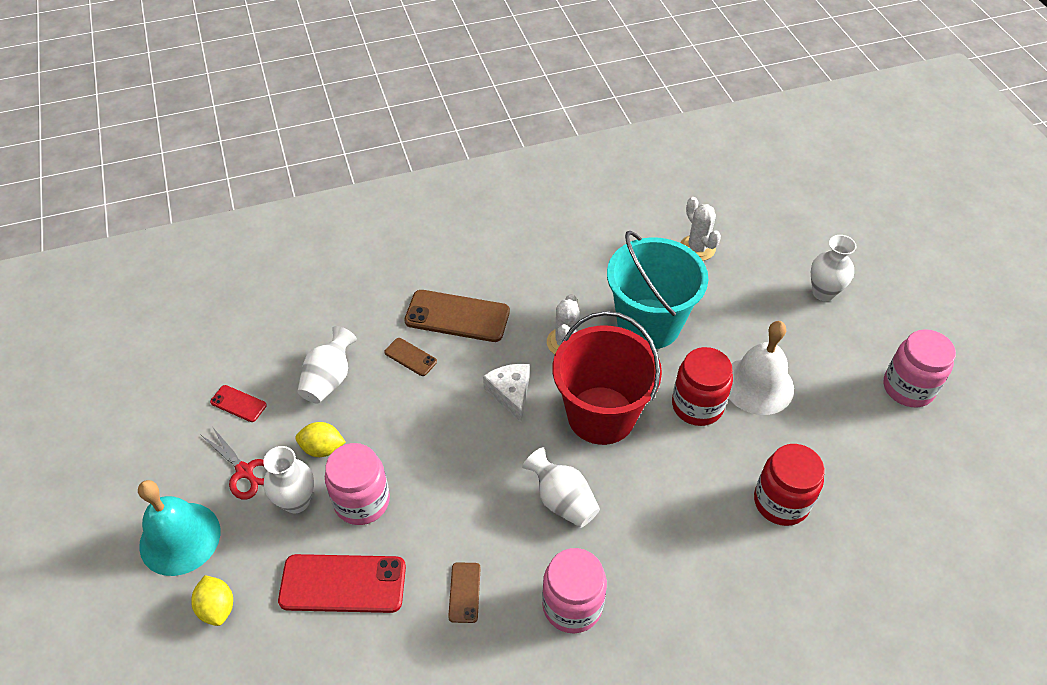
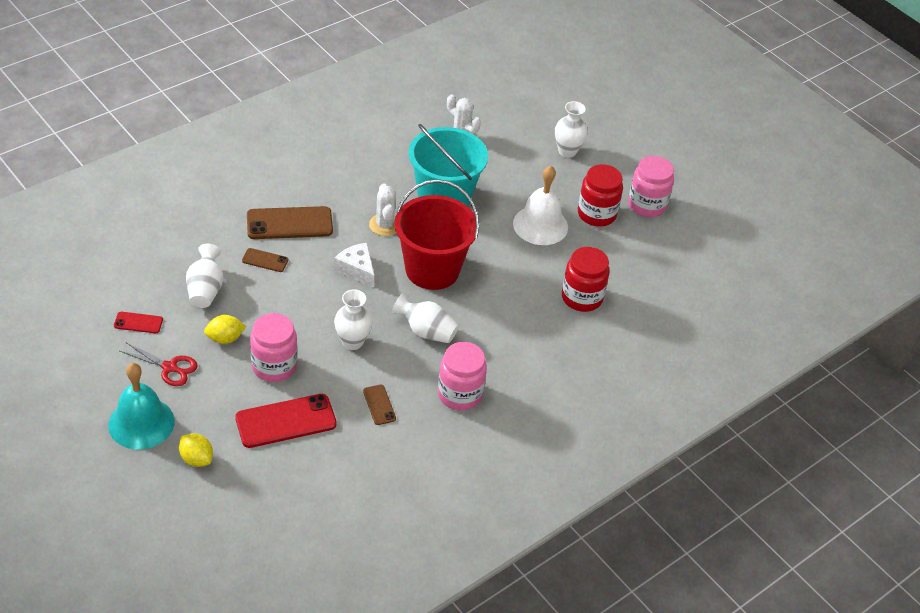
camera: 25 degrees left, 5 degrees down
(296, 501) = (222, 378): white vase -> white vase (352, 342)
(697, 405) = (501, 248): red jar -> red jar (596, 214)

